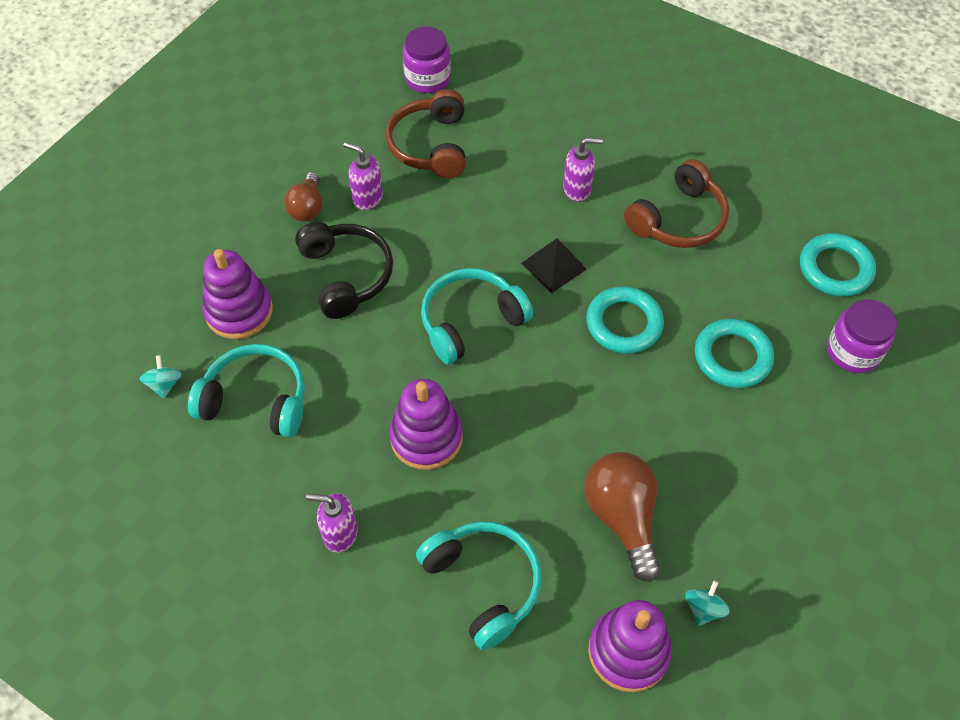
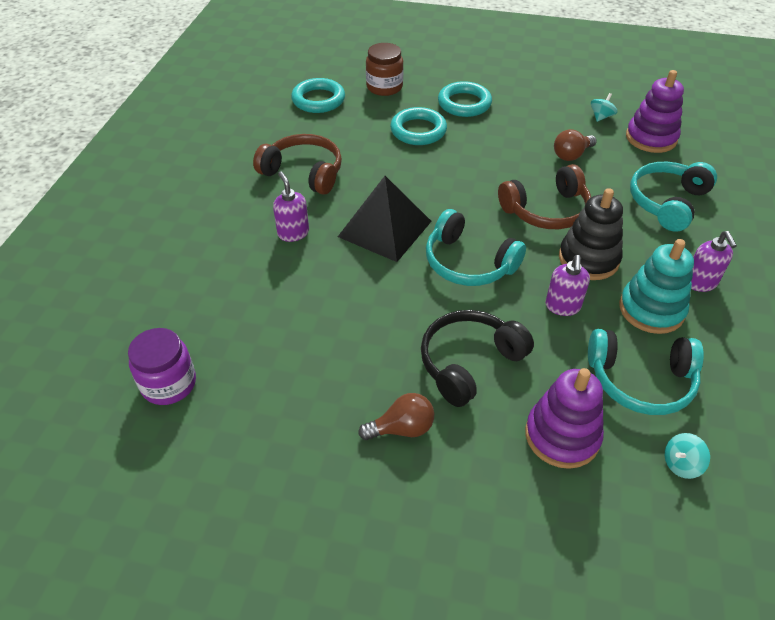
camera: 110 degrees left, 10 degrees down
(256, 400) = (640, 380): turquoise headphones -> turquoise headphones turned 75 degrees counterclockwise
(329, 459) = (651, 309): none -> turquoise stacking toy
(367, 198) = (366, 379): purple soap dispenser -> purple soap dispenser (562, 306)
(426, 437) = (588, 259): purple stacking toy -> black stacking toy
(431, 145) = (273, 349): brown headphones -> brown headphones (546, 210)
(553, 266) = (384, 229): black pyramid -> black pyramid, size x1.66
(622, 517) = (571, 155): brown light bulb -> brown light bulb, size x0.62
(624, 323) = (420, 182): turquoise ring -> turquoise ring (464, 103)
(703, 609) = (601, 117): turquoise spinning top -> turquoise spinning top turned 120 degrees clockwise
(853, 351) = (384, 87): purple jar -> brown jar

